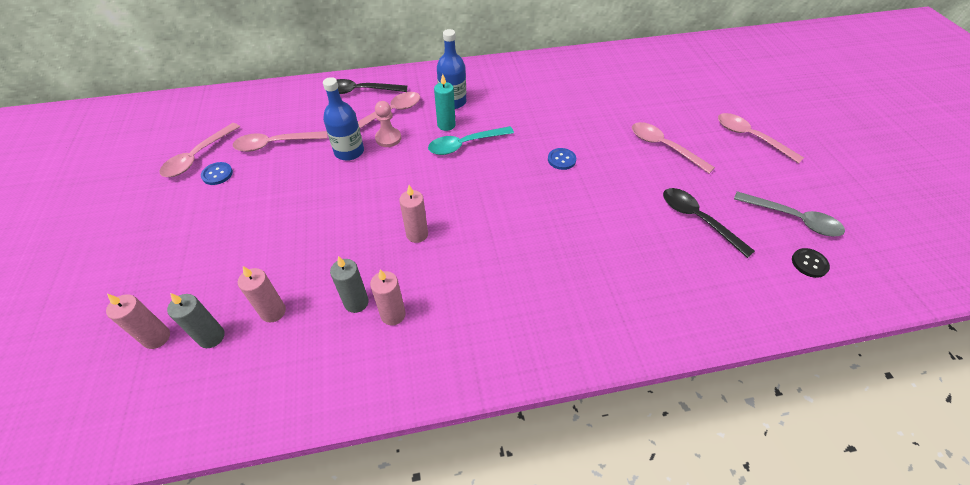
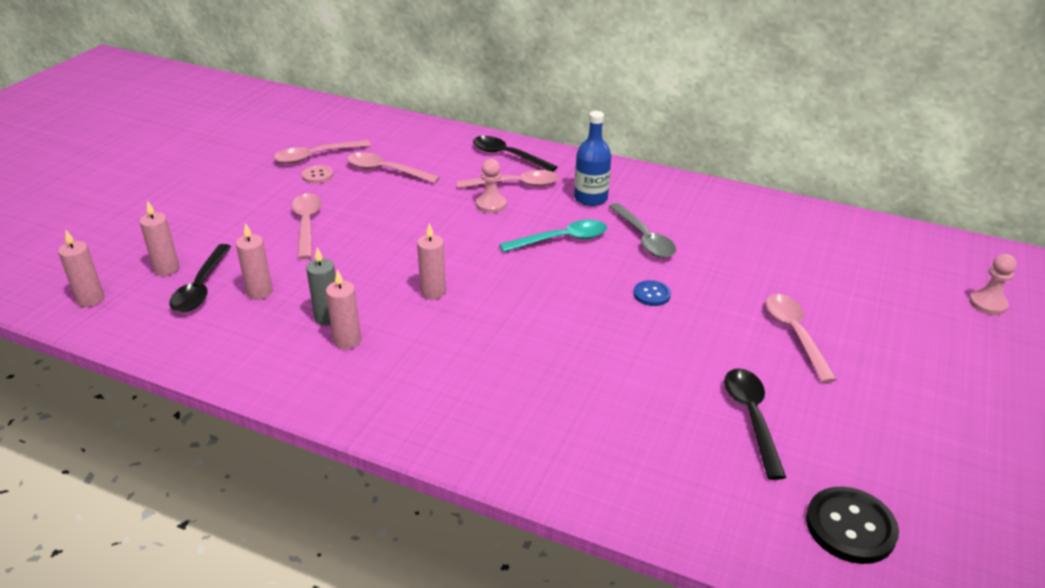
camera: 35 degrees right, 15 degrees down
(103, 415) = (90, 299): none -> pink candle
(211, 337) = (201, 287): grey candle -> black spoon
(217, 174) = (317, 175): blue button -> pink button
(349, 151) = (443, 201): blue bottle -> none
(446, 125) = (561, 215): turquoise candle -> none
(465, 144) = (561, 240): turquoise spoon -> turquoise spoon turned 150 degrees clockwise
(730, 78) = (987, 304): none -> pink pawn
(750, 137) = (934, 374): pink spoon -> pink spoon (307, 224)
(793, 219) = (886, 477): grey spoon -> grey spoon (644, 238)
(809, 263) = (850, 527): black button -> black button, size x1.75

